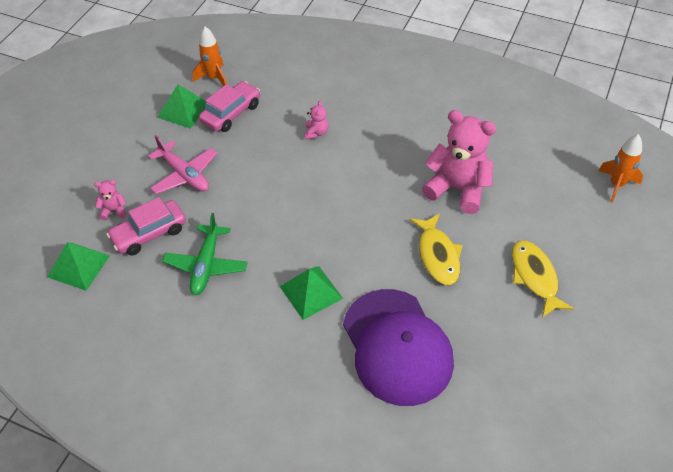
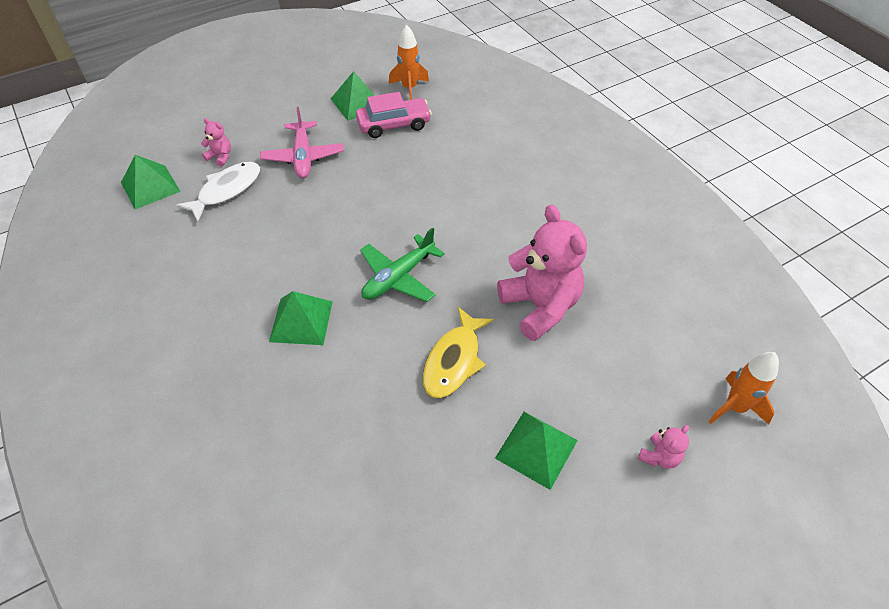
camera: 35 degrees right, 0 degrees up
(149, 234) = (226, 190): pink car -> white fish
(206, 265) = (241, 243): green plane -> green plane (398, 277)
(316, 133) = (452, 179): pink teddy bear -> pink teddy bear (659, 457)
(397, 346) = (325, 425): purple cap -> none
(535, 277) = (536, 449): yellow fish -> green pyramid

